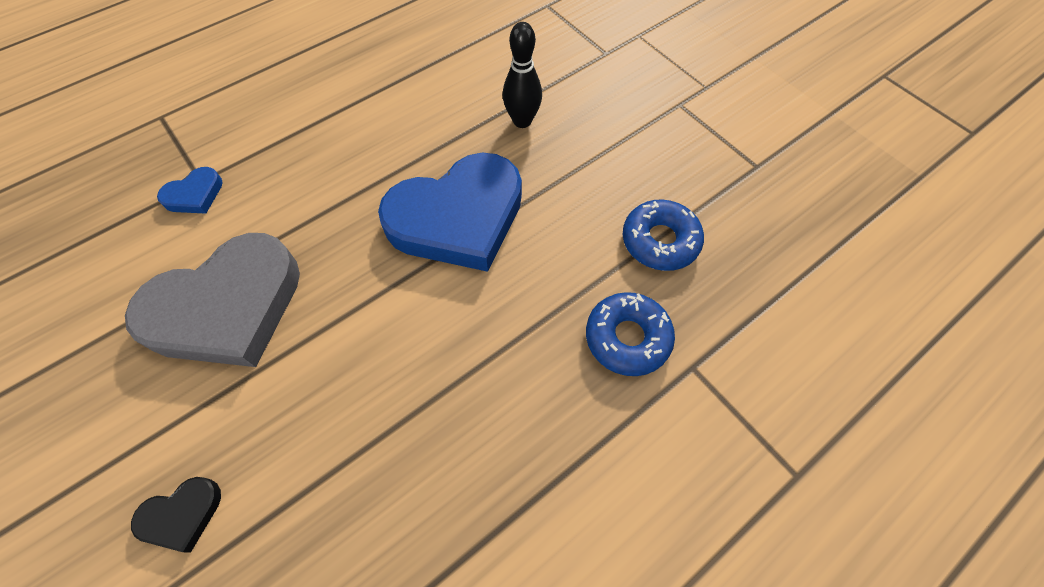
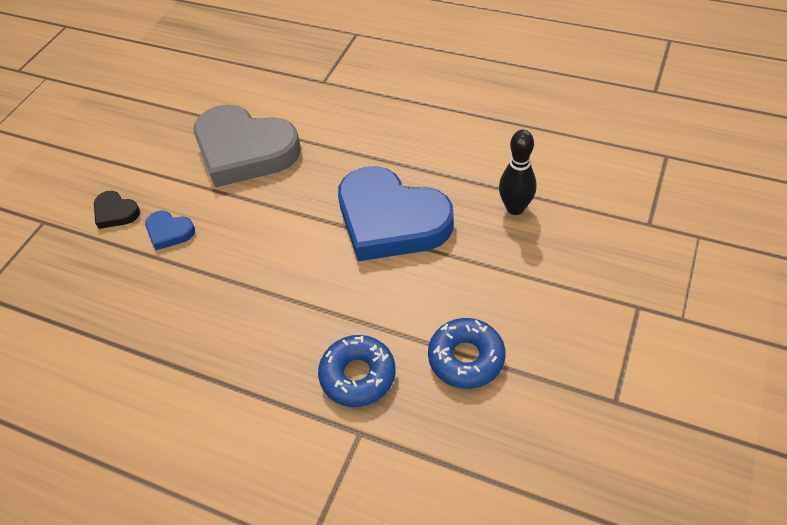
camera: 65 degrees right, 10 degrees down
(194, 195) = (311, 86): blue heart -> blue heart (169, 232)

